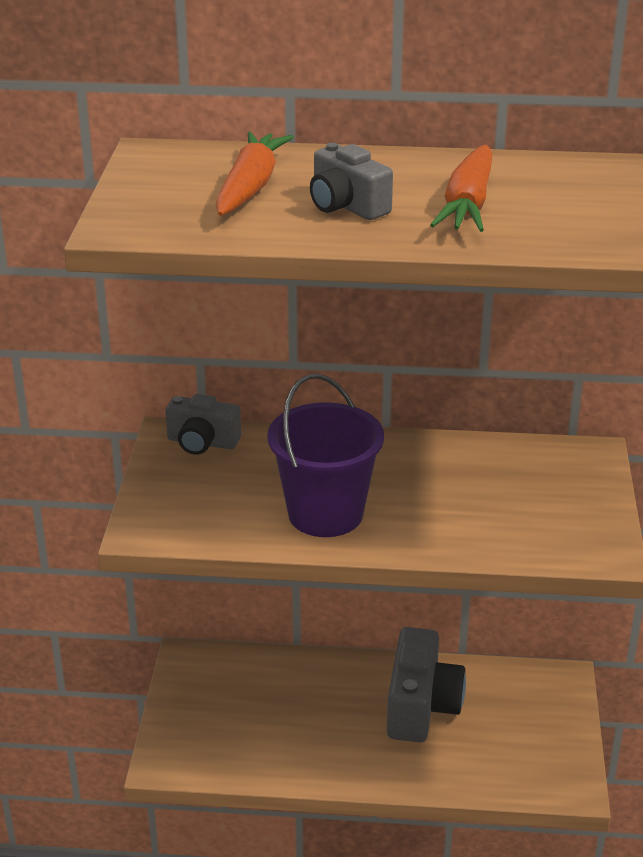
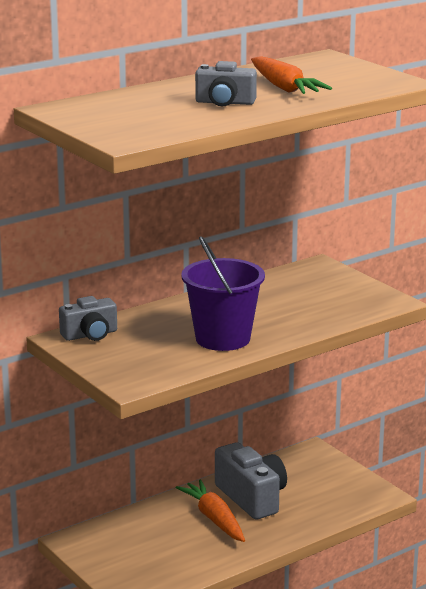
camera: 40 degrees left, 10 degrees down
(250, 187) = (153, 108): orange carrot -> orange carrot (214, 519)

